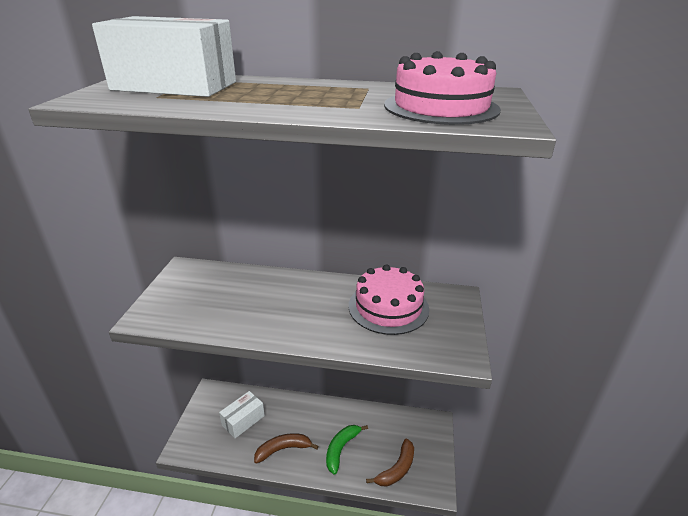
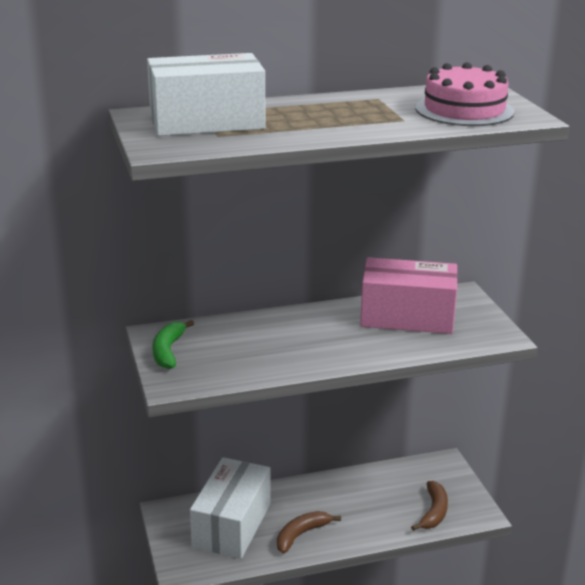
camera: 25 degrees left, 5 degrees down
(243, 420) = (232, 525): white box -> white box, size x1.80
(341, 449) = (364, 514): green banana -> green banana (168, 351)
(388, 307) = (407, 317): pink cake -> pink box

